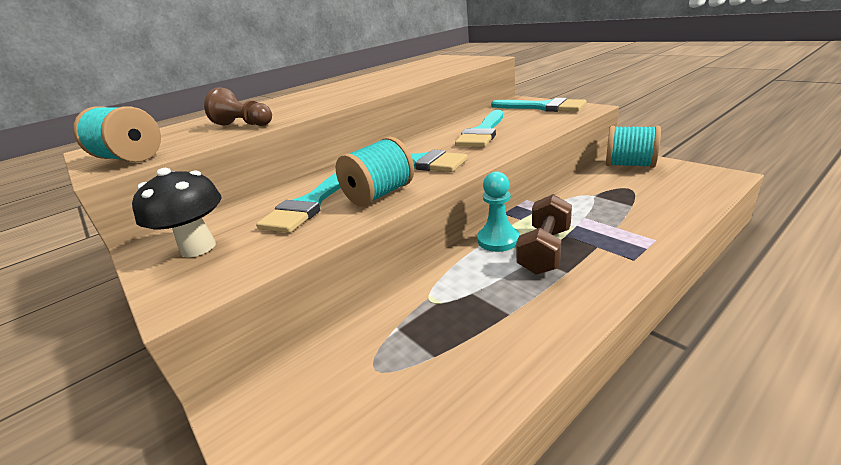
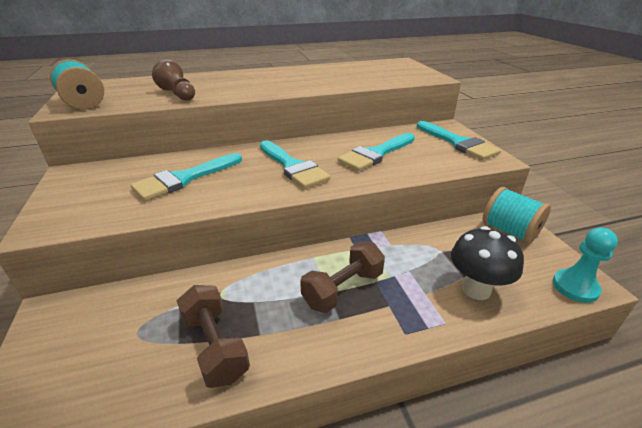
camera: 20 degrees right, 5 degrees up
(198, 248) = (88, 189): black mushroom -> black mushroom (476, 289)
(379, 194) = (233, 189): turquoise spool -> none
(476, 341) = (215, 346): none -> brown dumbbell
(498, 240) = (318, 262): turquoise pawn -> turquoise pawn (575, 287)

